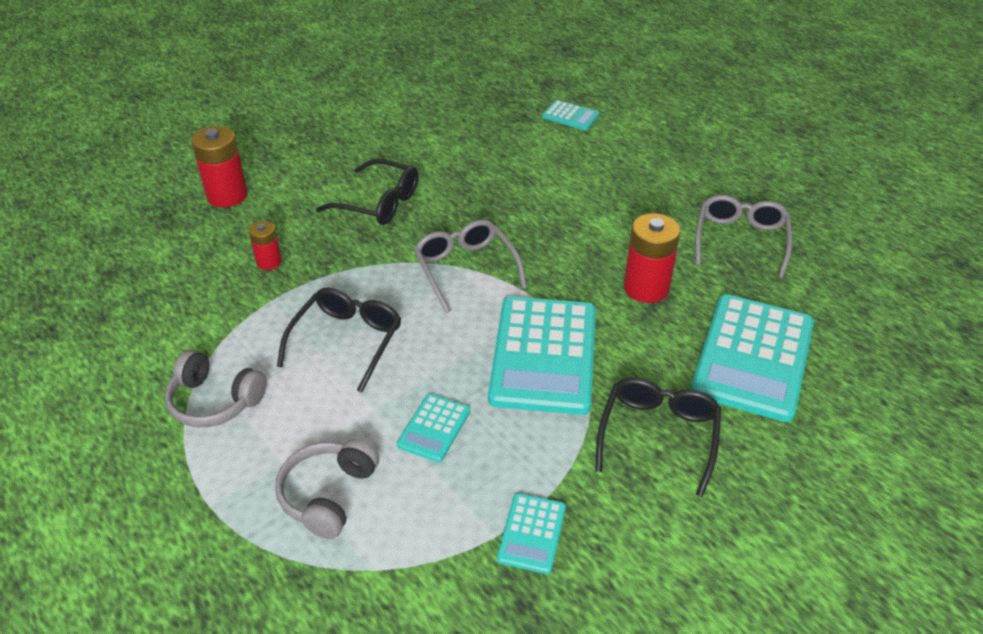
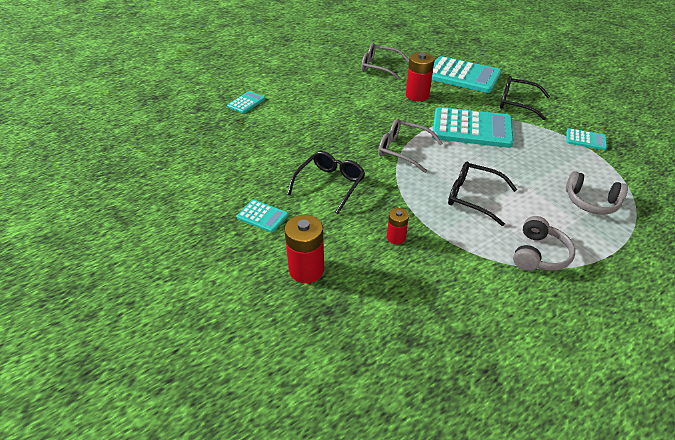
camera: 85 degrees left, 0 degrees up
(434, 428) = (533, 165): turquoise calculator -> turquoise calculator (262, 216)
(466, 269) = (403, 150): grey glasses -> grey glasses turned 45 degrees clockwise

